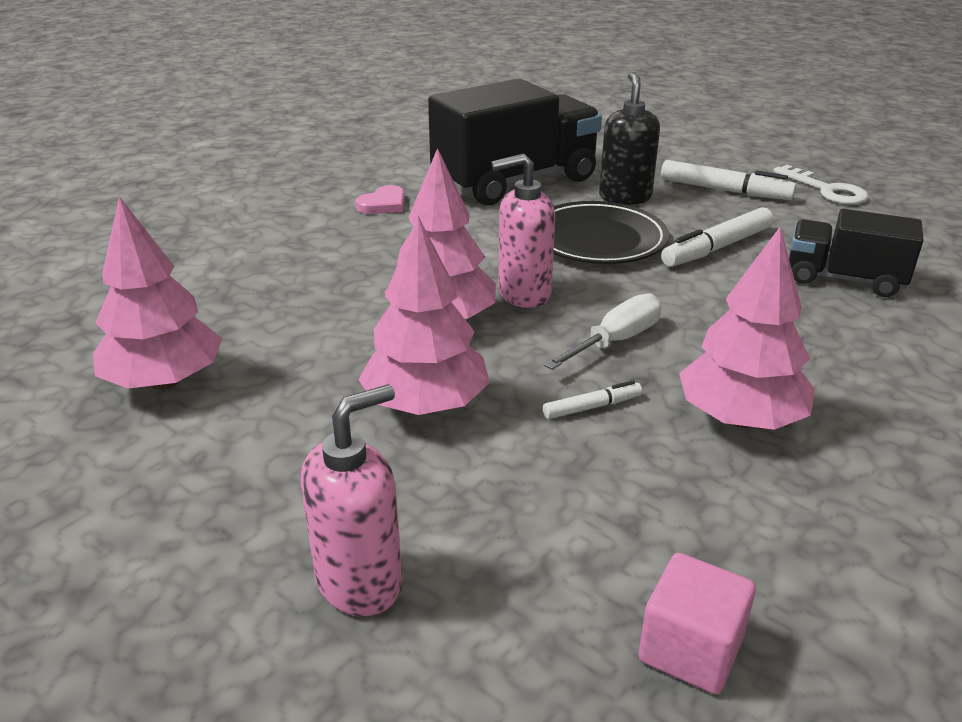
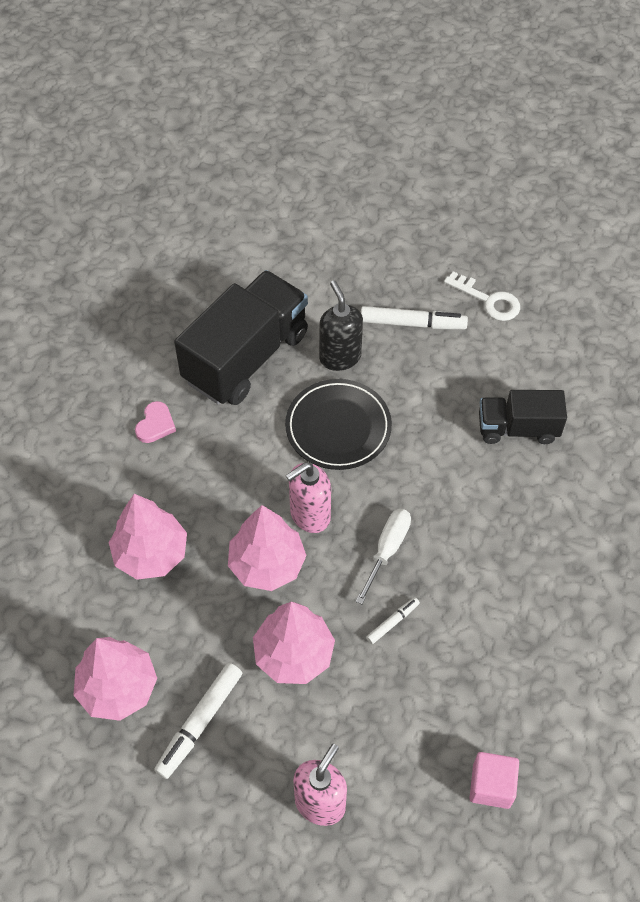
camera: 20 degrees left, 25 degrees up
(717, 248) = (425, 413): white marker -> white marker (200, 722)
(740, 419) = (479, 604): pink tree -> pink tree (151, 554)

